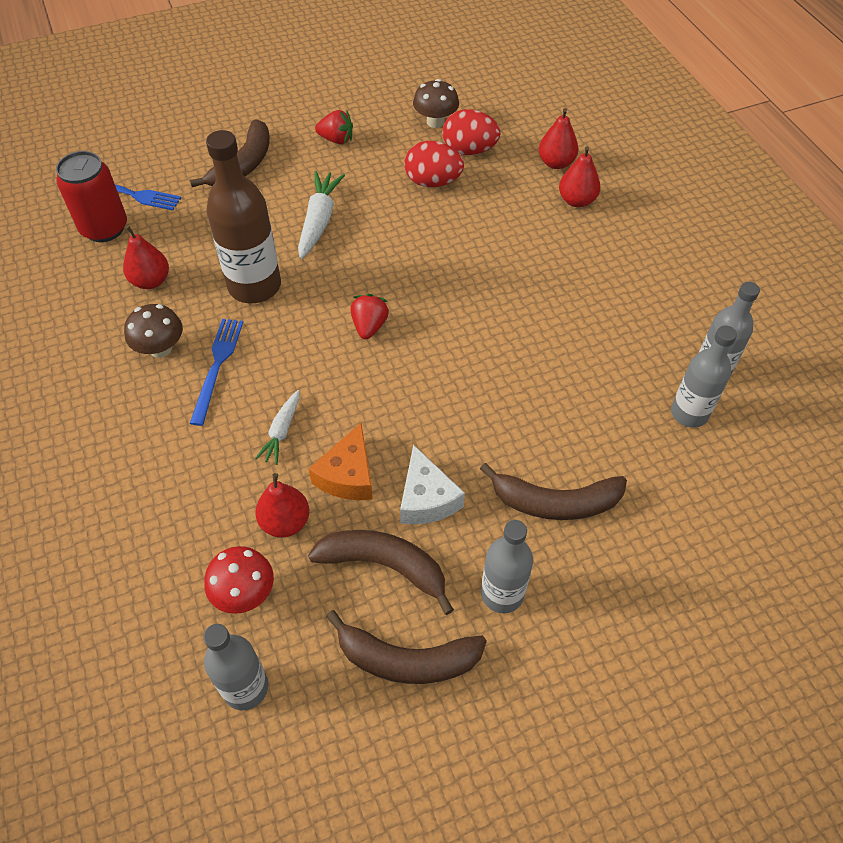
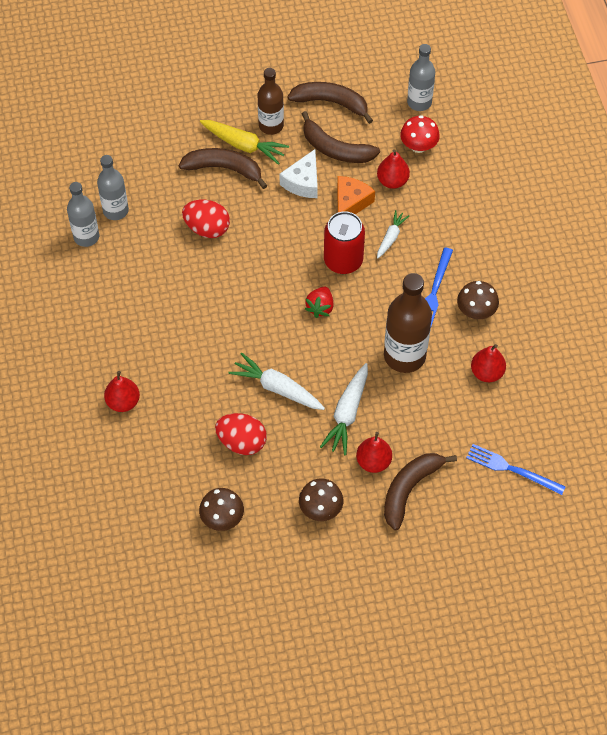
camera: 170 degrees left, 5 degrees up
(104, 228) = (530, 433): red can -> red can (343, 261)
(336, 139) = (320, 509): red strawberry -> brown mushroom
(405, 234) = (277, 388): none -> white carrot
(426, 498) = (303, 182): white cheese -> white cheese turned 150 degrees counterclockwise
(469, 150) = (199, 475): red egg -> red egg (207, 228)
(502, 594) = (271, 125): grey bottle -> brown bottle
(537, 549) = (243, 145): none -> yellow carrot
(556, 163) = (126, 448): red pear -> red pear (373, 462)

